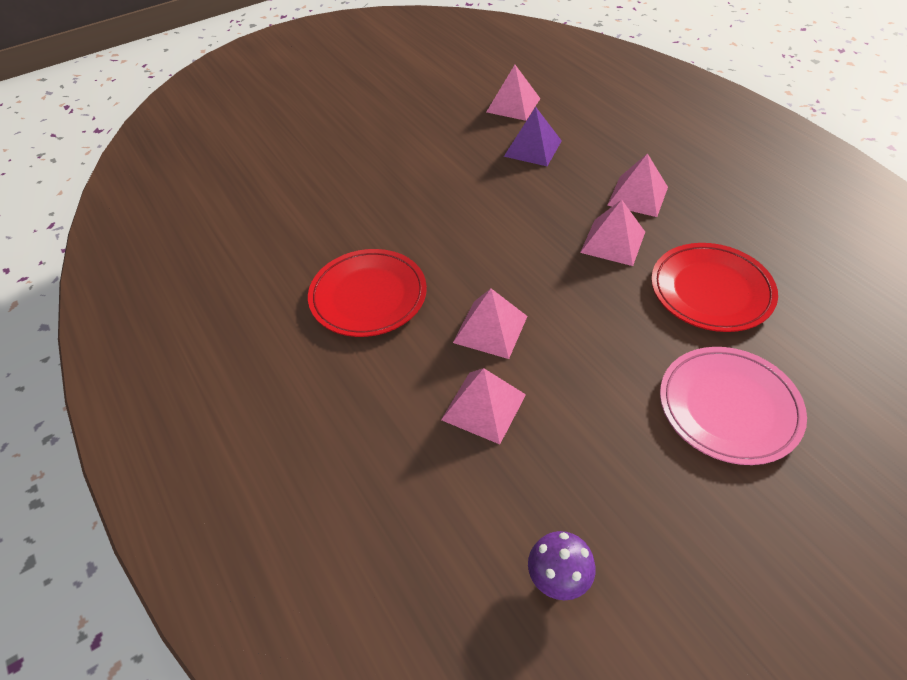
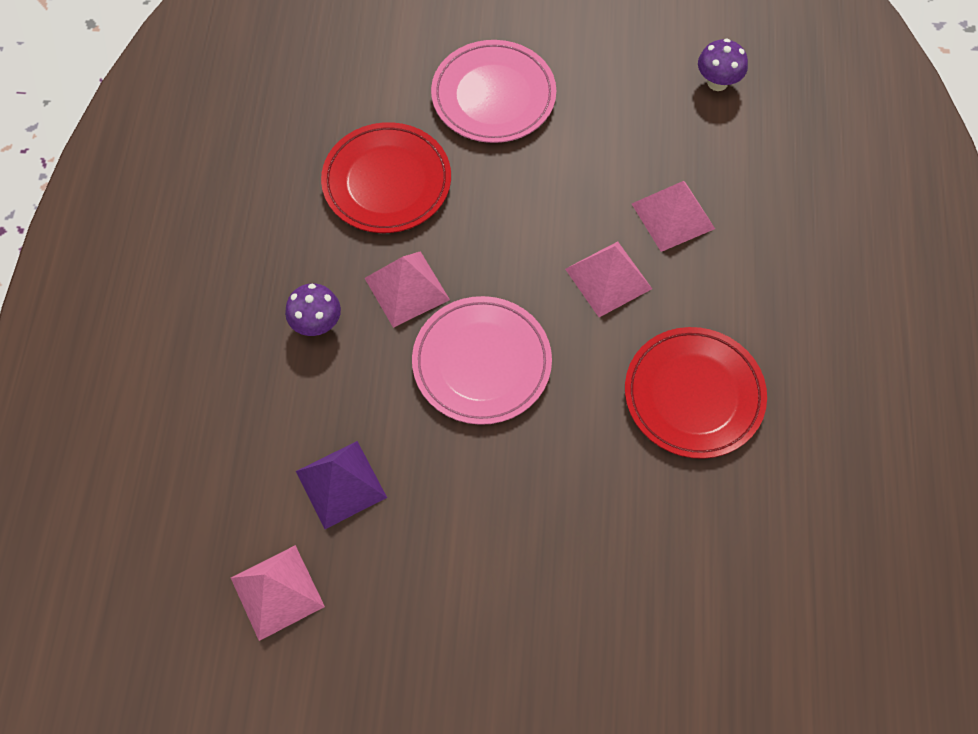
camera: 145 degrees left, 15 degrees up
(521, 234) = (482, 363): none -> pink plate
(637, 196) = (317, 324): pink pyramid -> purple mushroom

